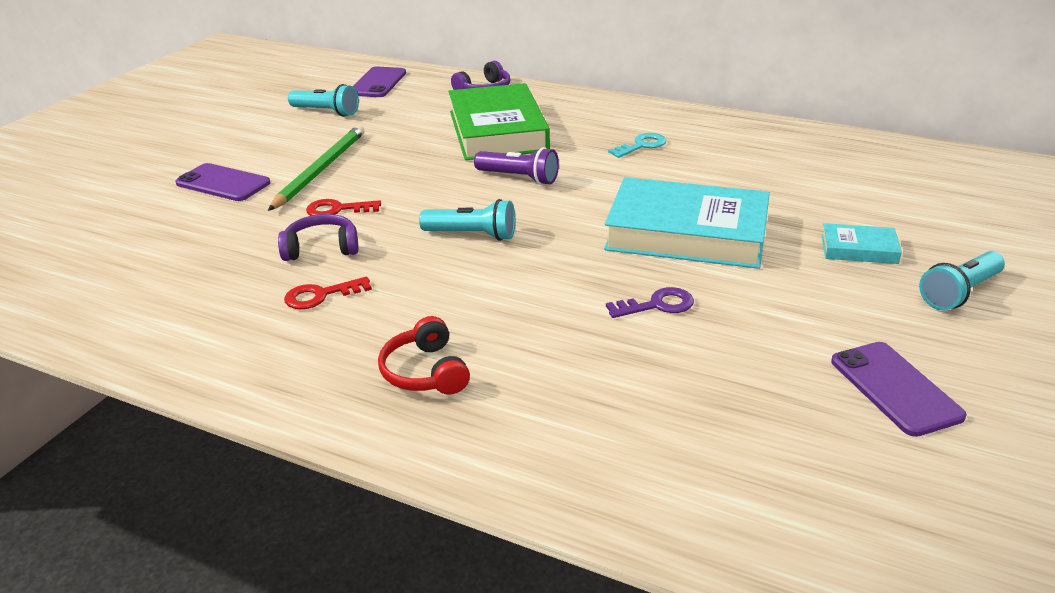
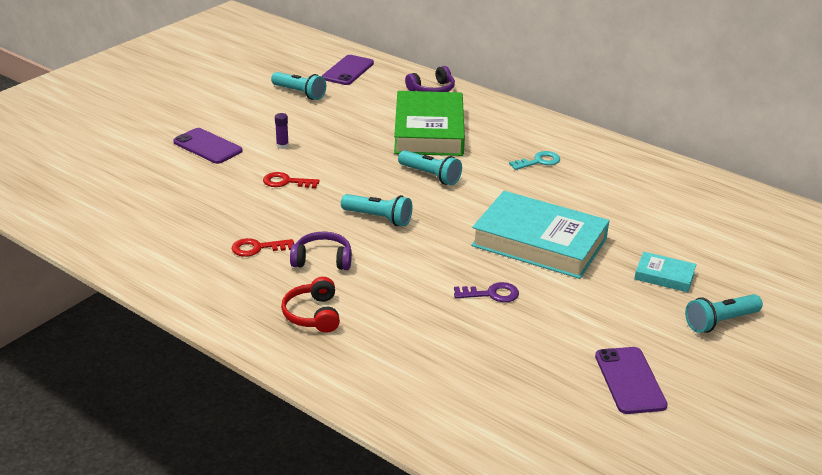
camera: 10 degrees right, 0 degrees up
(321, 170) = (282, 146): green pencil -> purple glue stick
(321, 248) = (267, 211): purple headphones -> purple headphones (322, 260)
(519, 178) = (430, 176): purple flashlight -> turquoise flashlight

